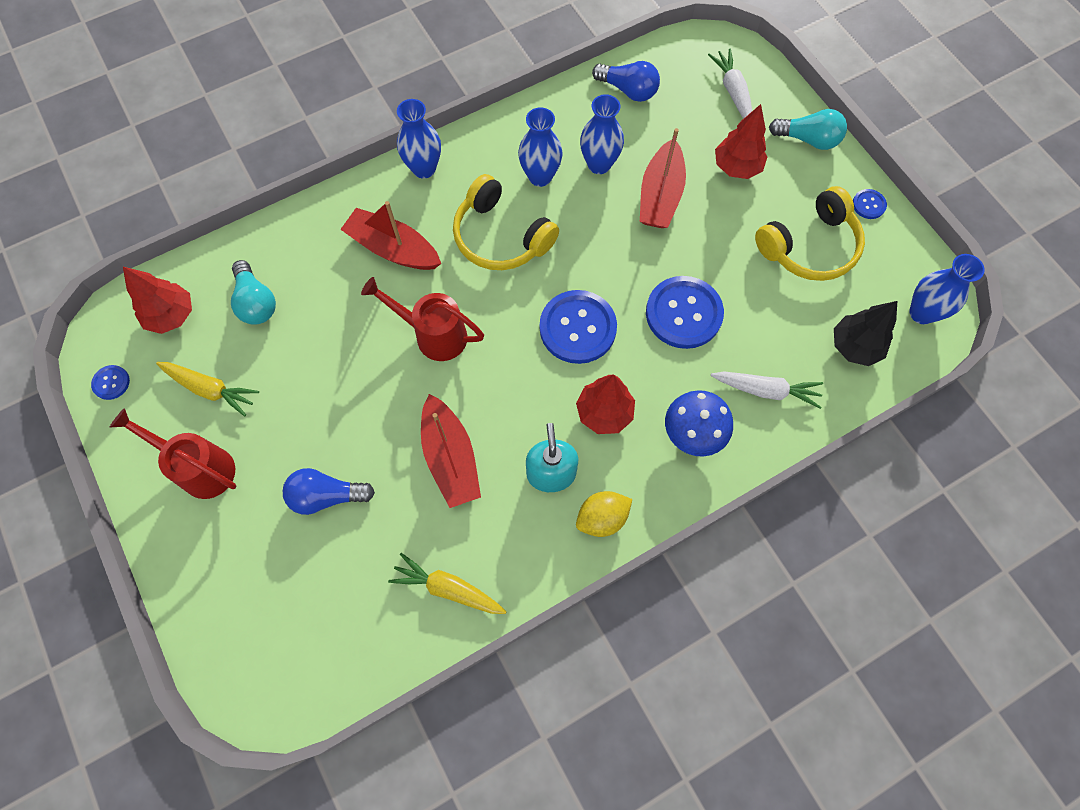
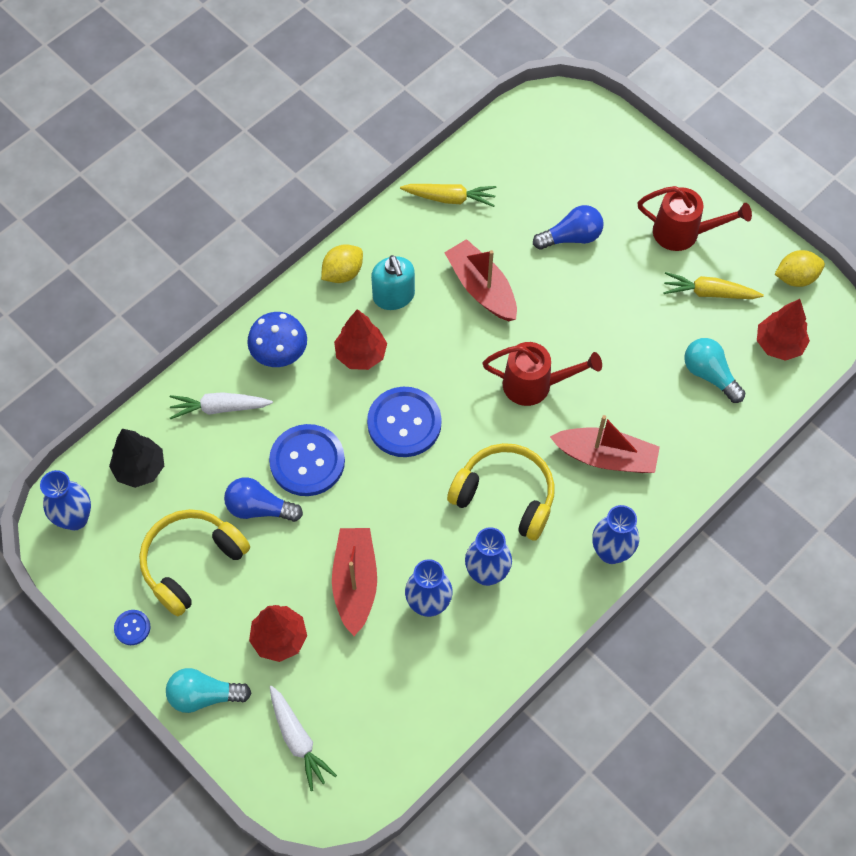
camera: 165 degrees right, 5 degrees down
(111, 383) = (796, 277): blue button -> yellow lemon
(628, 90) = (420, 711): blue light bulb -> blue light bulb (259, 508)

